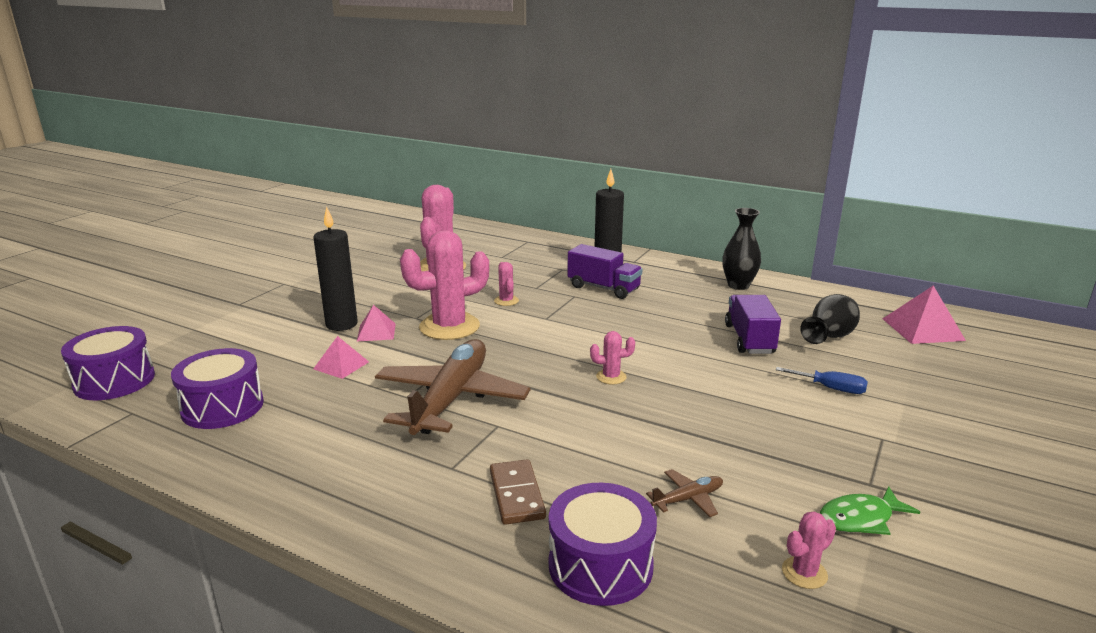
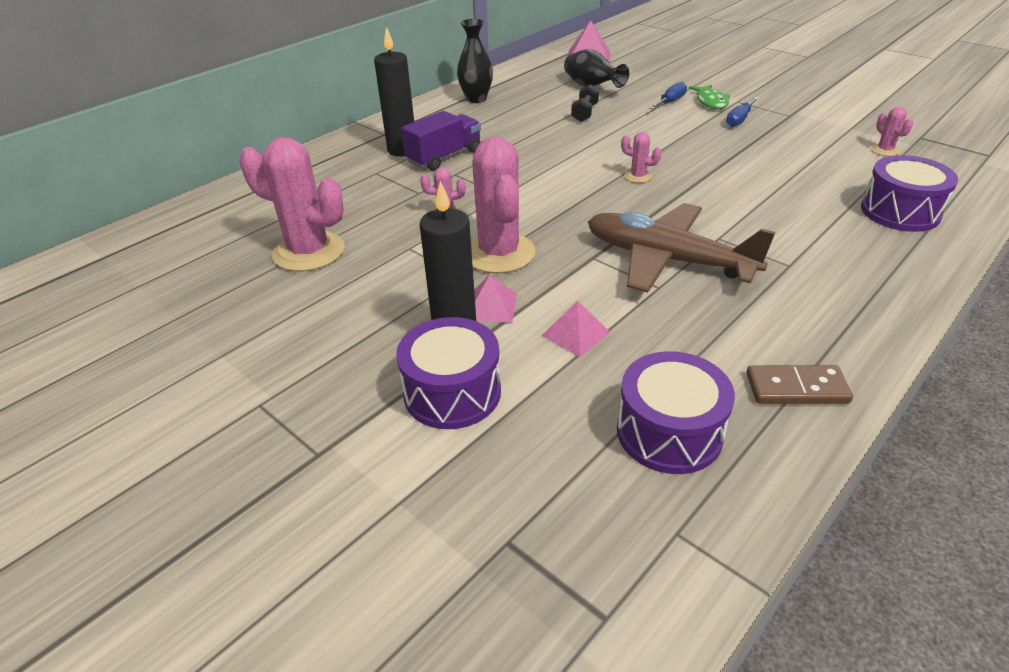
camera: 75 degrees left, 15 degrees up
(114, 381) = (570, 580): purple drum -> purple drum (452, 392)
(517, 495) = (824, 236): brown domino -> brown domino (796, 388)
(611, 377) = (638, 176): pink cactus -> pink cactus turned 75 degrees counterclockwise
(687, 499) = (817, 172): brown plane -> none
(749, 339) = (584, 113): purple truck -> black dumbbell
(815, 439) = (739, 120): none -> blue screwdriver
(860, 519) = (827, 125): green fish -> green fish (711, 102)

